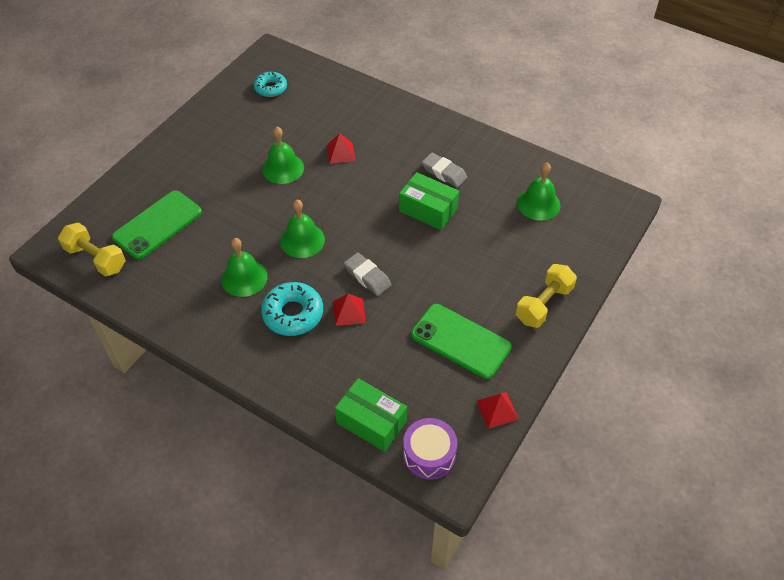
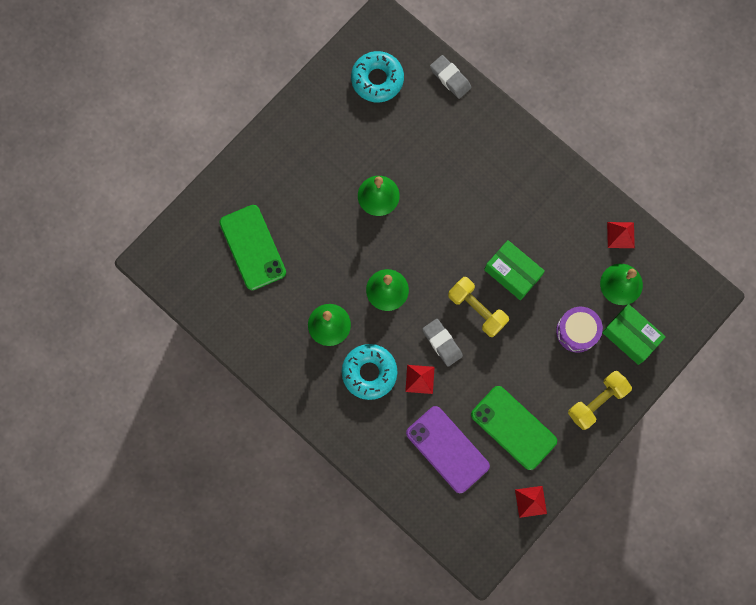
camera: 10 degrees right, 25 degrees up
(96, 258) = (194, 278): yellow dumbbell -> yellow dumbbell (477, 309)
(157, 225) = (252, 247): green phone -> green phone turned 75 degrees counterclockwise
(271, 88) = (377, 79): turquoise donut -> turquoise donut, size x1.50
(341, 153) = (438, 184): red pyramid -> red pyramid (620, 235)
(371, 422) = (422, 494): green box -> green box (630, 336)
(391, 373) = (447, 449): none -> purple phone
(429, 454) = (465, 532): purple drum -> purple drum (577, 331)
(444, 173) = (537, 228): grey eraser -> grey eraser (450, 78)

